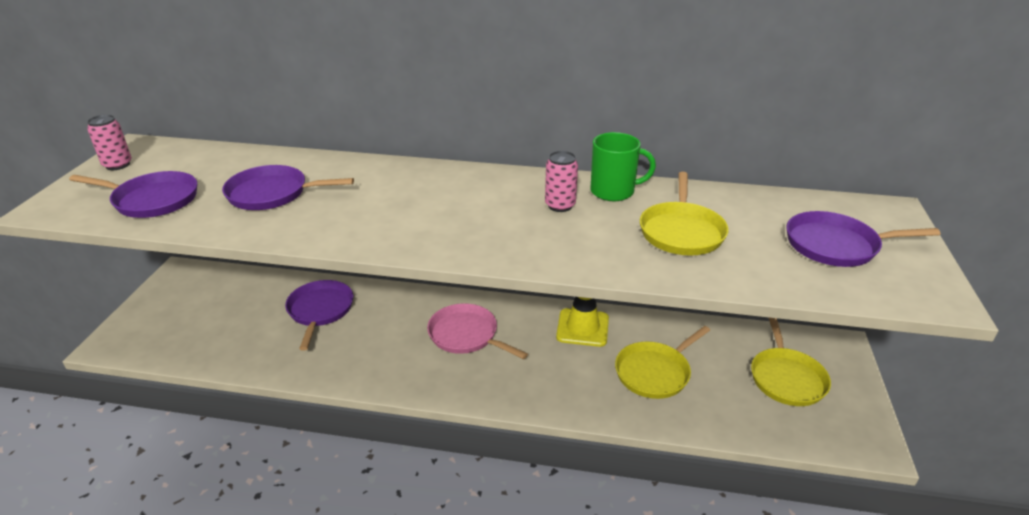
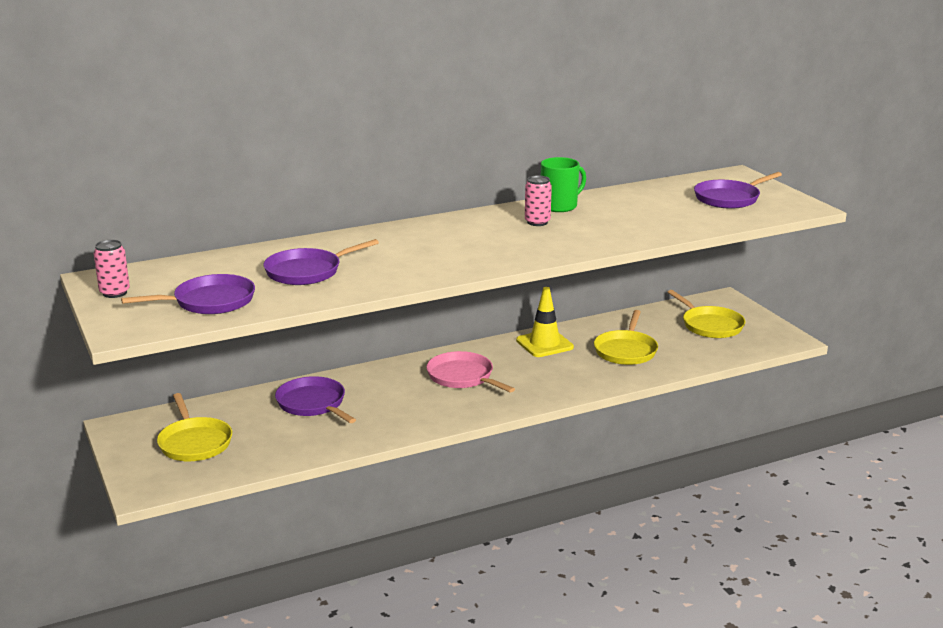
camera: 35 degrees left, 10 degrees down
(466, 335) = (462, 377): pink pan -> pink pan turned 45 degrees clockwise
(681, 232) = (635, 215): yellow pan -> yellow pan (194, 443)

